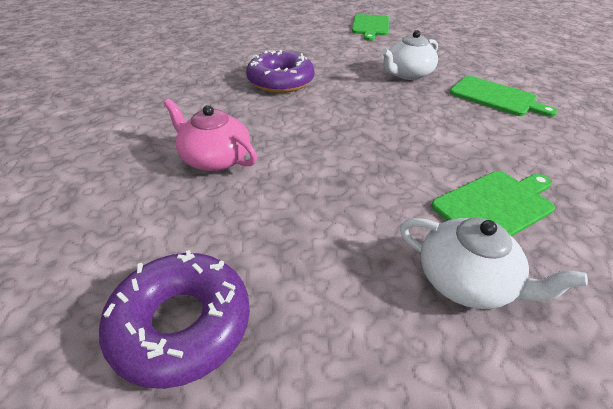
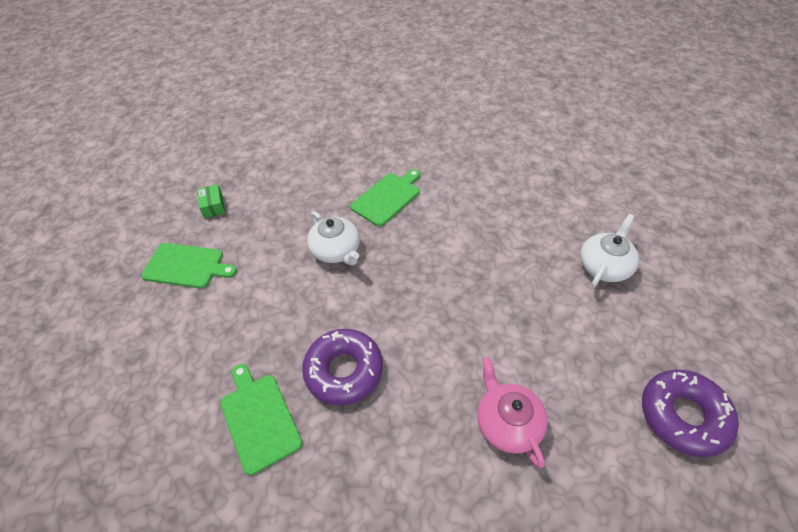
camera: 85 degrees left, 10 degrees up
(215, 158) = (507, 422): pink teapot -> pink teapot turned 120 degrees clockwise
(433, 29) = (213, 206): none -> green box
(495, 206) = (536, 236): green cutting board -> green cutting board (259, 418)

